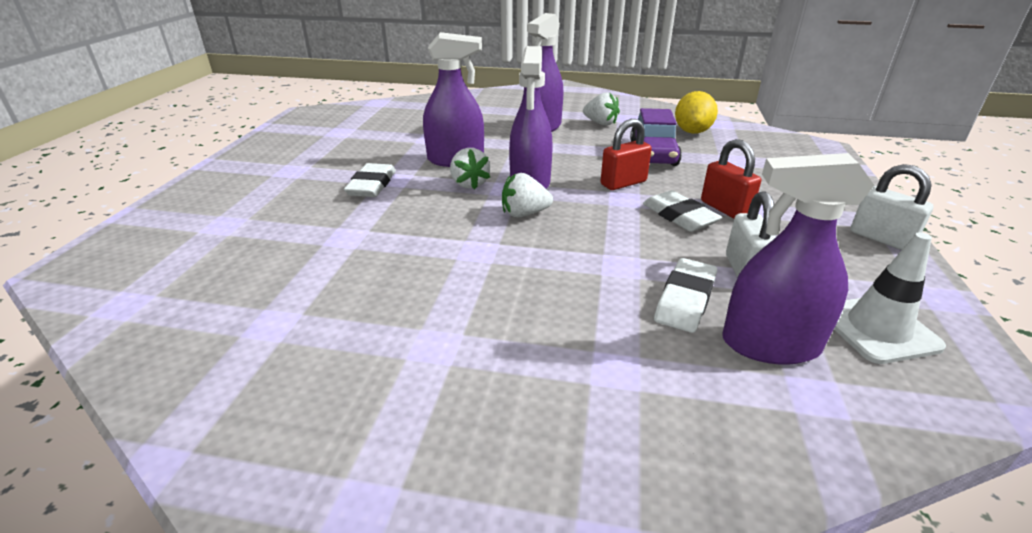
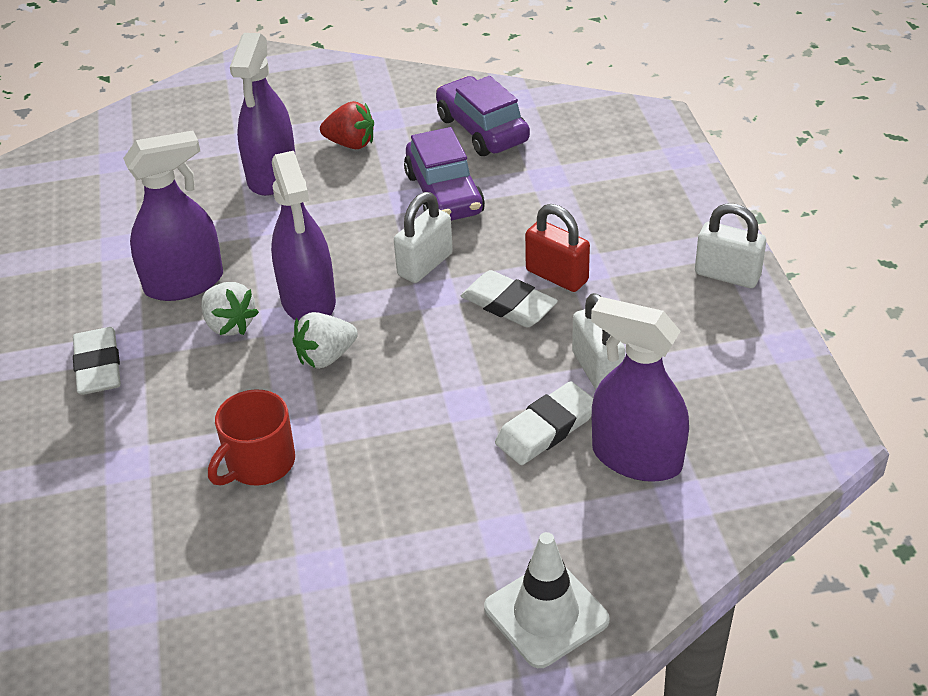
camera: 20 degrees left, 10 degrees up
(435, 261) = (259, 463): none -> red mug
(600, 123) = (351, 144): white strawberry -> red strawberry
(623, 183) = (425, 264): red padlock -> white padlock
(685, 299) = (546, 428): white eraser -> white eraser turned 45 degrees clockwise
(692, 132) = (482, 129): yellow lemon -> purple car
(770, 345) = (636, 458): purple spray bottle -> purple spray bottle turned 45 degrees clockwise
(877, 329) = (729, 406): white traffic cone -> white traffic cone (546, 614)

